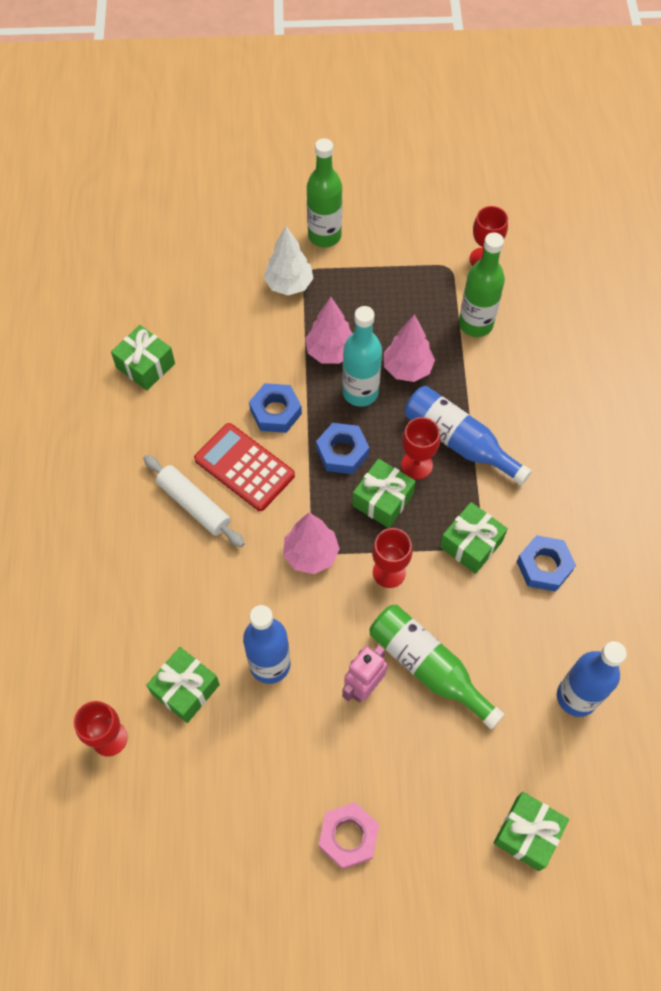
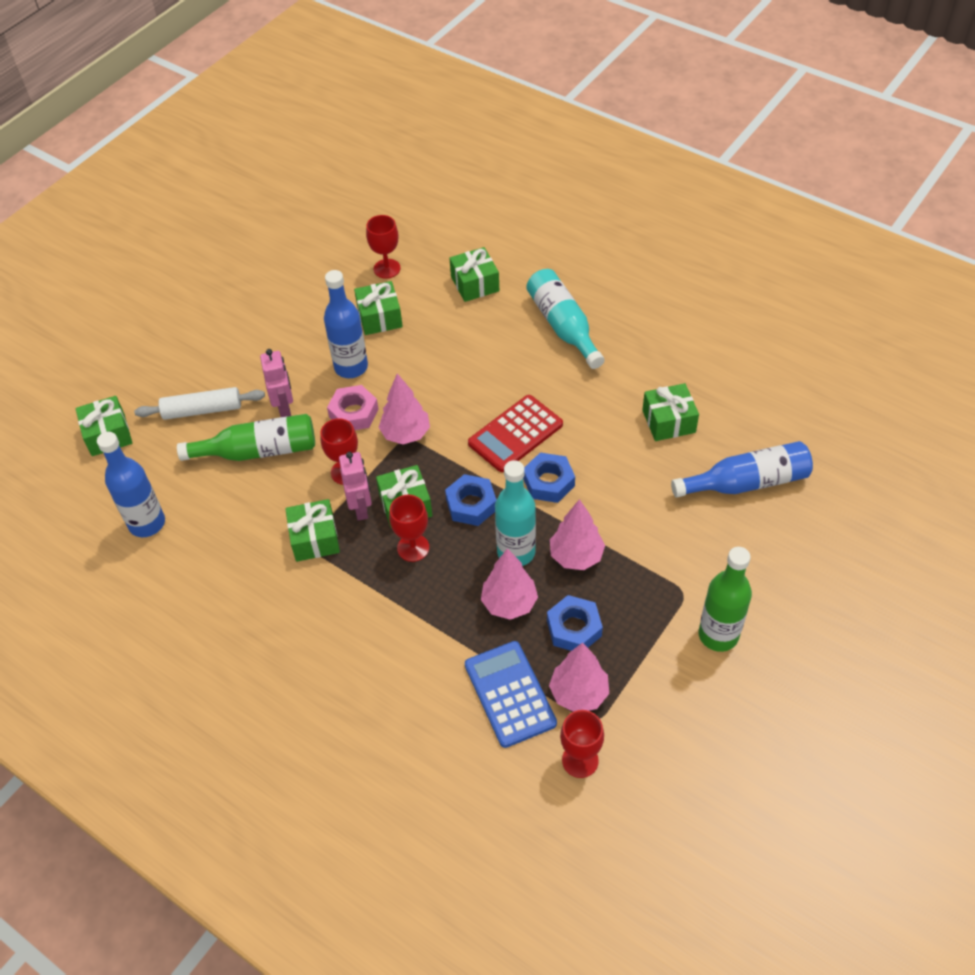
camera: 130 degrees right, 10 degrees down
(76, 630) = (475, 284): none -> green gift
(84, 512) = (563, 326): none -> turquoise bottle
(194, 505) = (511, 388): white rolling pin -> white rolling pin (202, 410)
(244, 467) = (515, 434): red calculator -> red calculator turned 150 degrees clockwise
(289, 285) = (678, 569): white tree -> none
(348, 836) = (208, 347): pink nut -> pink nut (354, 413)
(413, 531) = (361, 508): none -> pink robot
(438, 286) = (579, 693): none -> pink tree
(458, 441) = (406, 593): blue bottle -> blue bottle (747, 482)
(475, 324) = (509, 694): green bottle -> blue calculator
(544, 566) = (250, 574): blue nut -> blue nut (574, 628)

